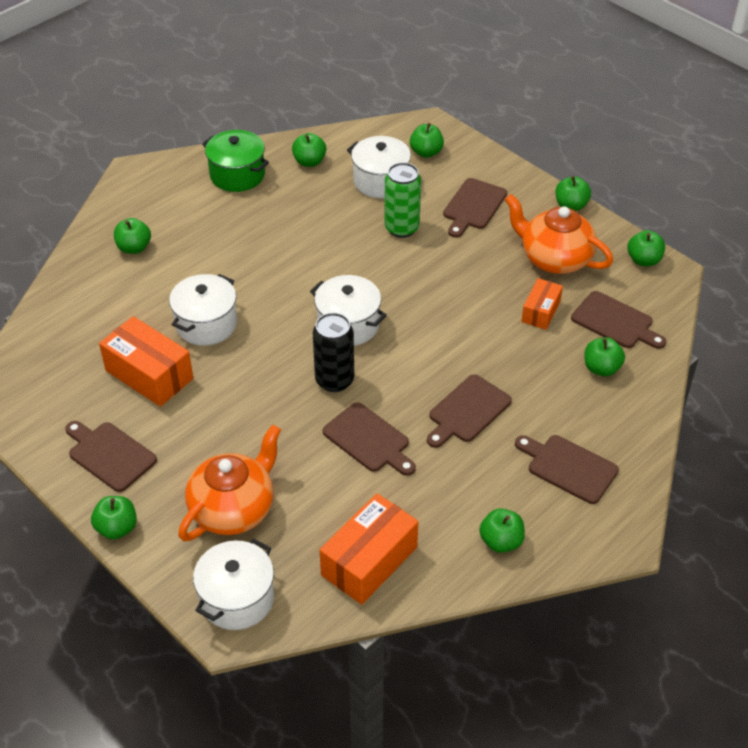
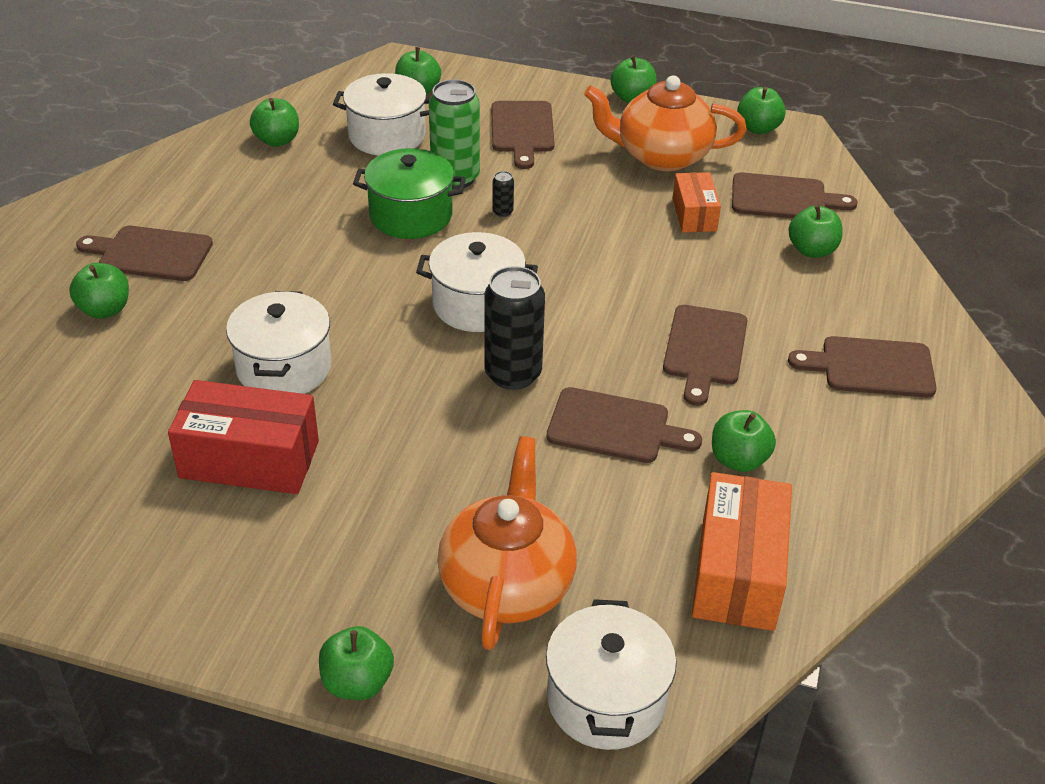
camera: 30 degrees left, 5 degrees down
(109, 455) = (269, 587): brown cutting board -> brown cutting board (150, 254)
(149, 375) = (249, 459): orange box -> red box
(237, 175) = (190, 181): green pot -> green pot (411, 215)
(413, 264) = (502, 212): none -> black can
(501, 541) = (871, 480): green apple -> green apple (738, 460)

